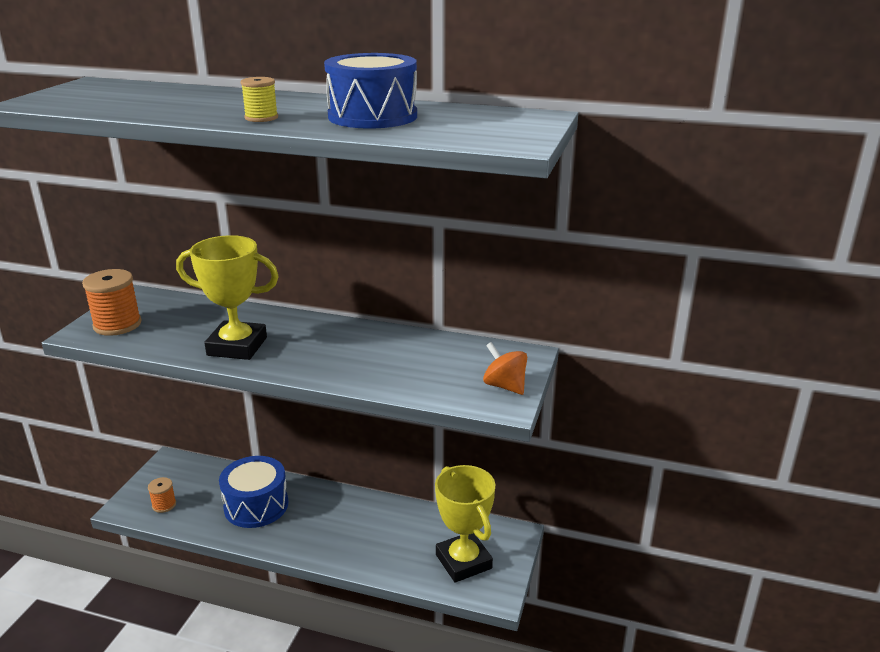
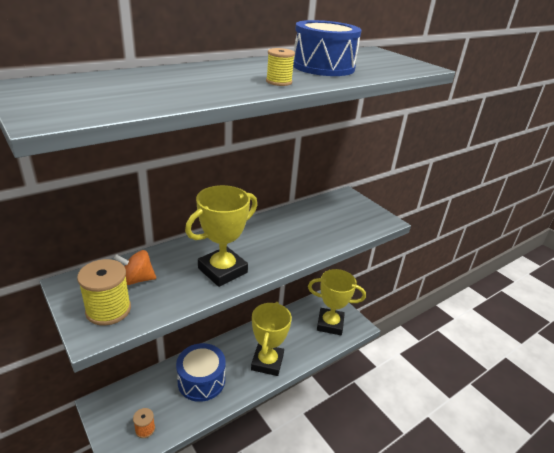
camera: 55 degrees left, 5 degrees up
(117, 325) = (108, 310): orange spool -> yellow spool
(332, 540) = (267, 362): none -> yellow trophy
(505, 386) = (369, 213): orange spinning top -> orange spinning top (137, 279)

